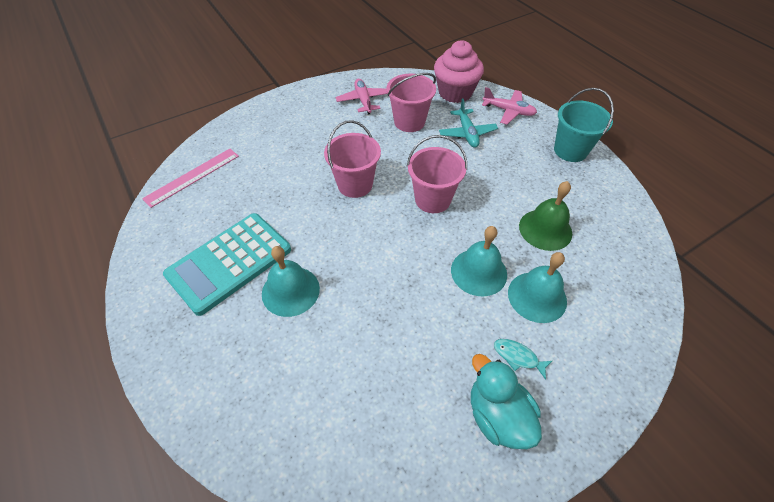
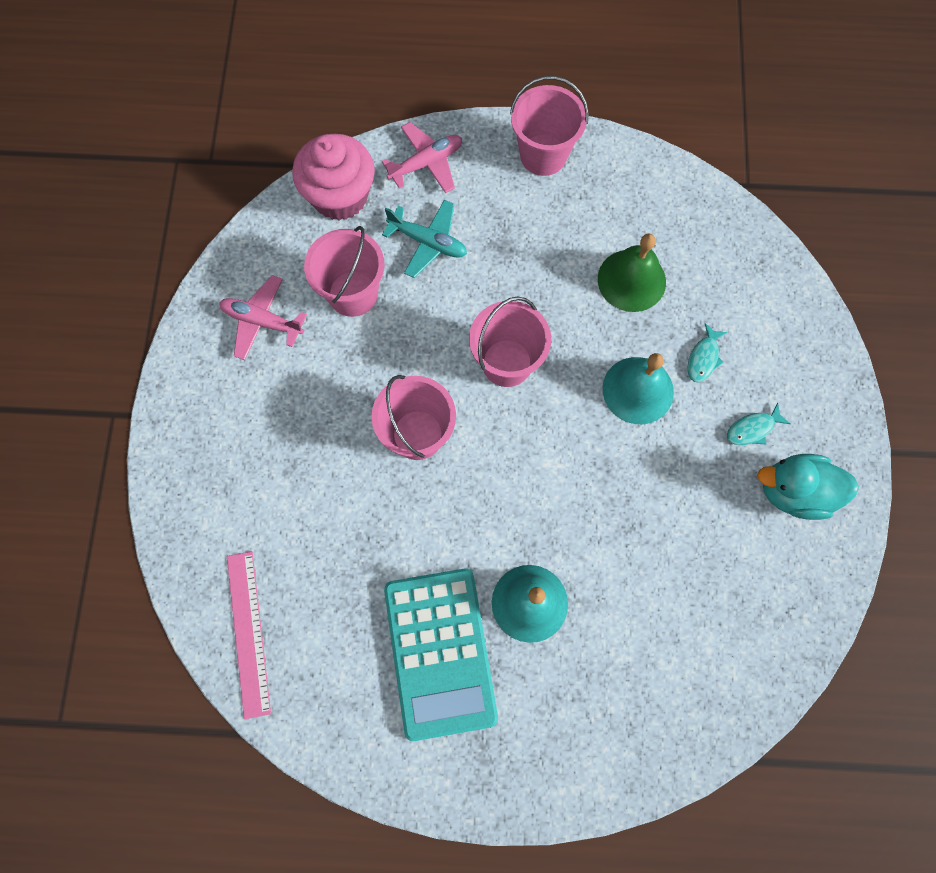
camera: 55 degrees left, 20 degrees up
(537, 296) = (703, 358): turquoise bell -> turquoise fish
(570, 150) = (543, 155): turquoise bucket -> pink bucket

